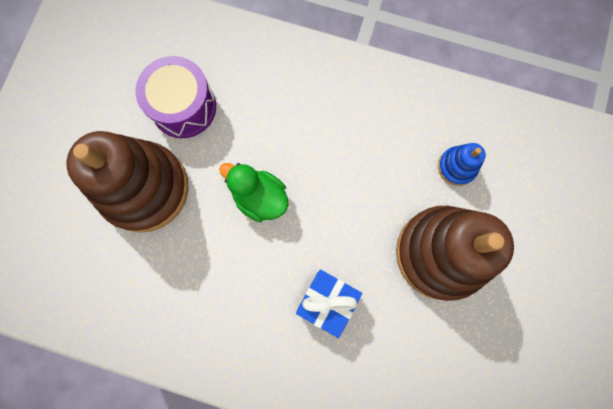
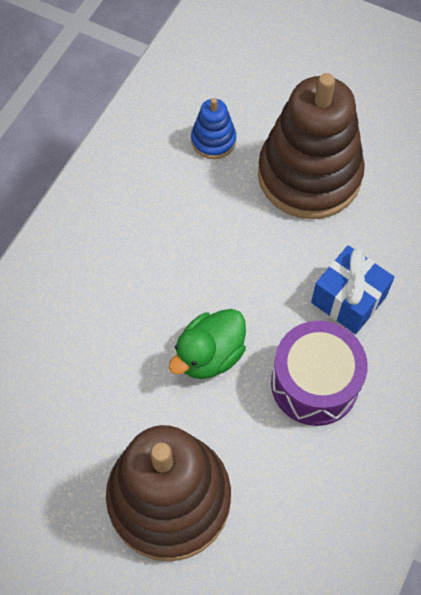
camera: 80 degrees left, 15 degrees down
(183, 107) = (65, 433): purple drum -> purple drum (314, 383)

